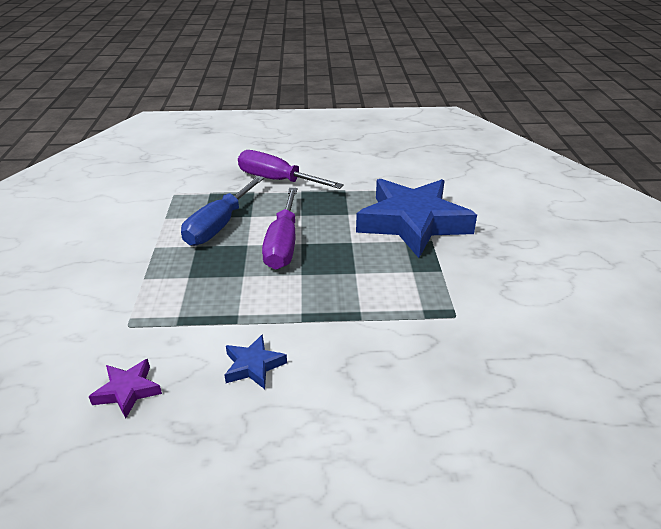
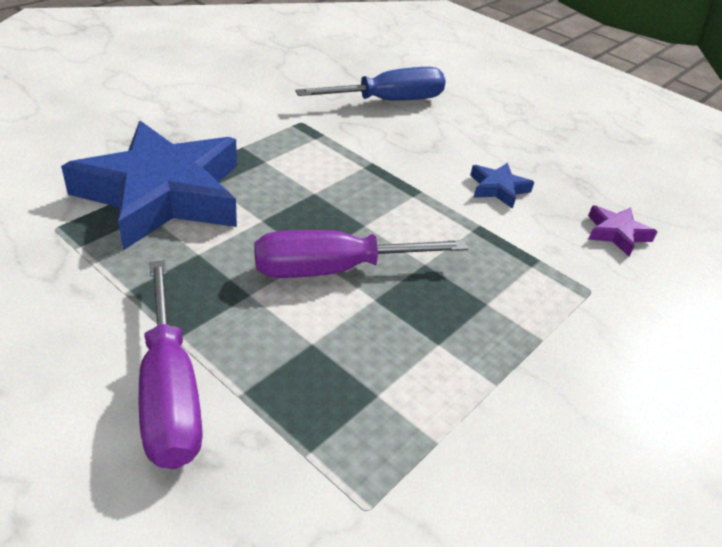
camera: 140 degrees left, 5 degrees up
(219, 225) = (373, 359): blue screwdriver -> blue screwdriver (388, 101)
(283, 244) = (334, 269): purple screwdriver -> purple screwdriver turned 150 degrees counterclockwise

